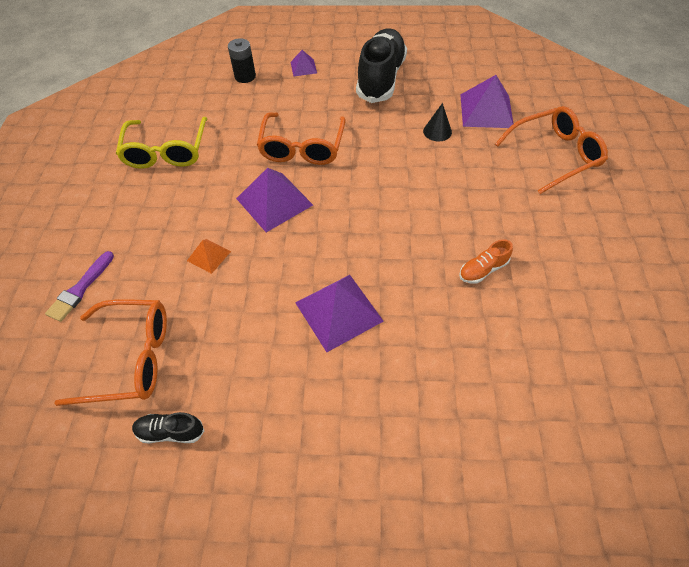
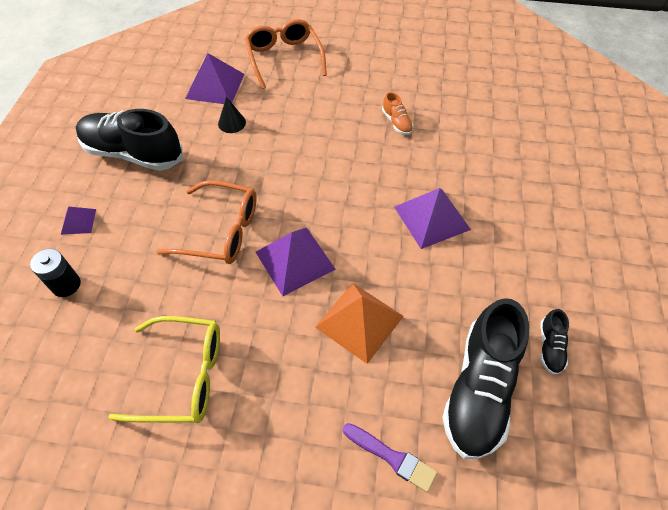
camera: 85 degrees left, 0 degrees up
(131, 358) = (479, 389): orange glasses -> black shoe
(209, 256) = (359, 321): orange pyramid -> orange pyramid, size x1.91

